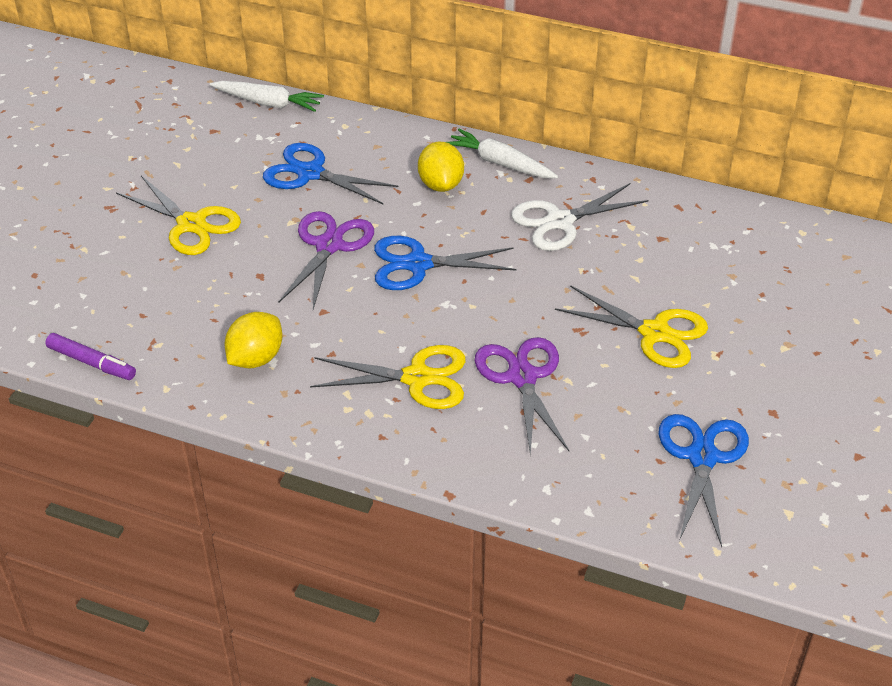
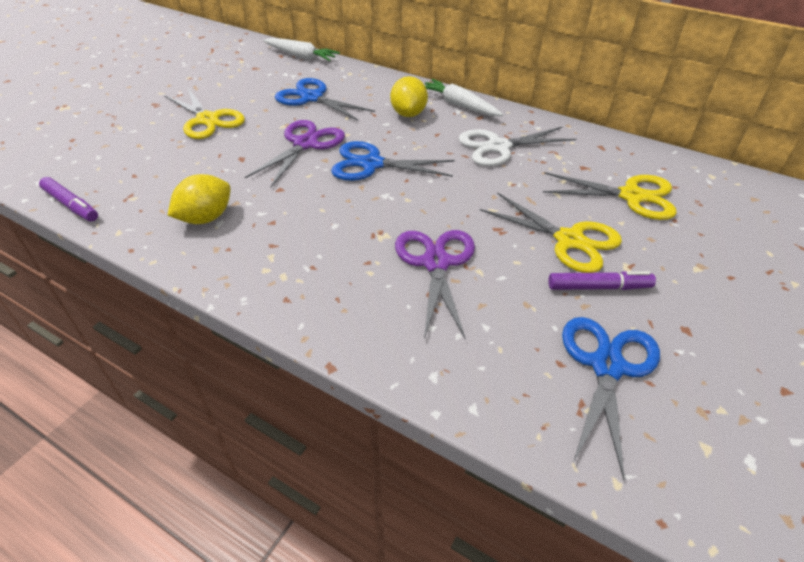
camera: 10 degrees right, 0 degrees up
(417, 378) = (338, 251): yellow scissors -> yellow scissors (631, 196)
(689, 381) = (599, 287): none -> purple marker

